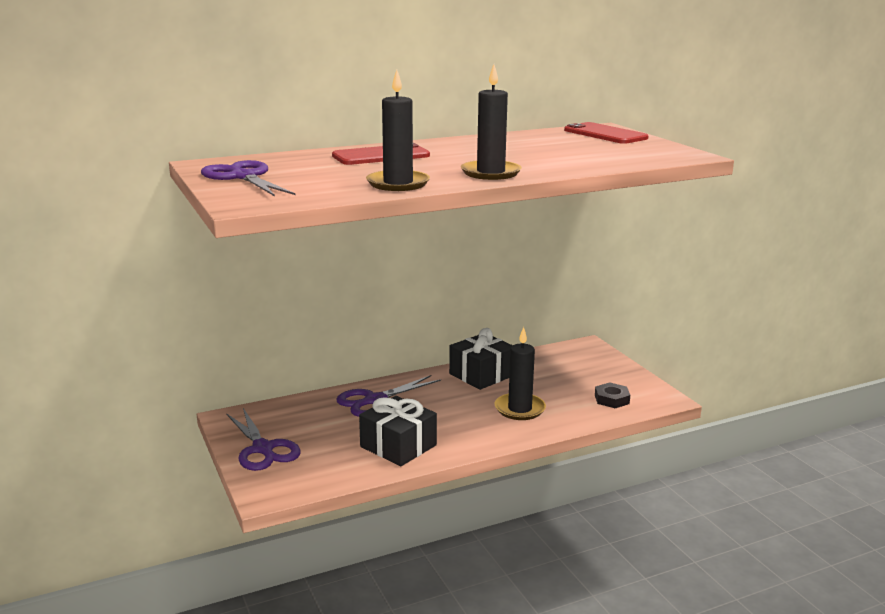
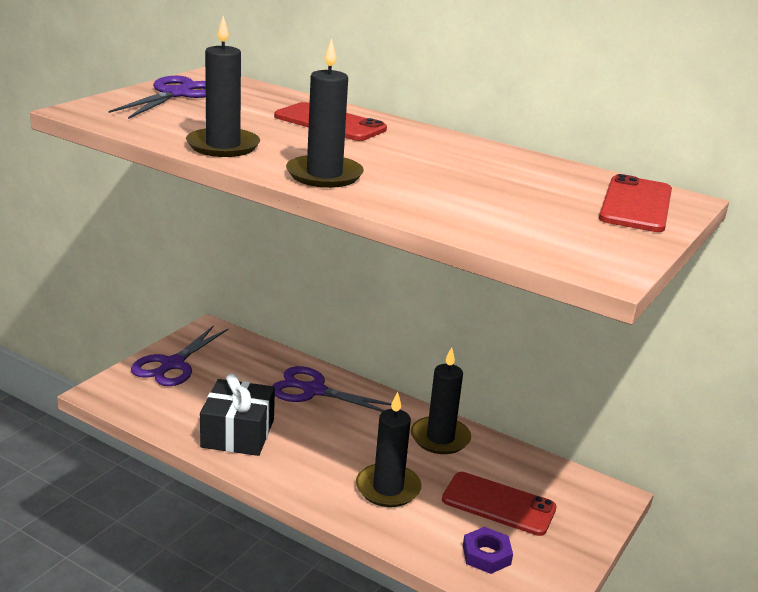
camera: 55 degrees right, 5 degrees up
(482, 374) = (440, 438): black gift -> black candle
(567, 379) = (498, 504): none -> red phone
(611, 399) = (486, 555): black nut -> purple nut

